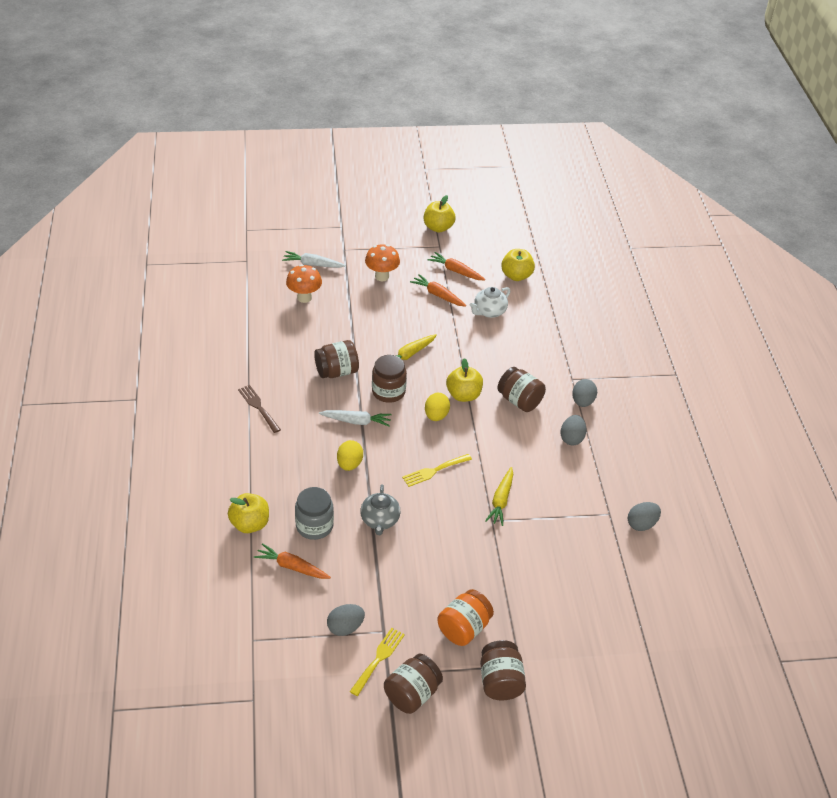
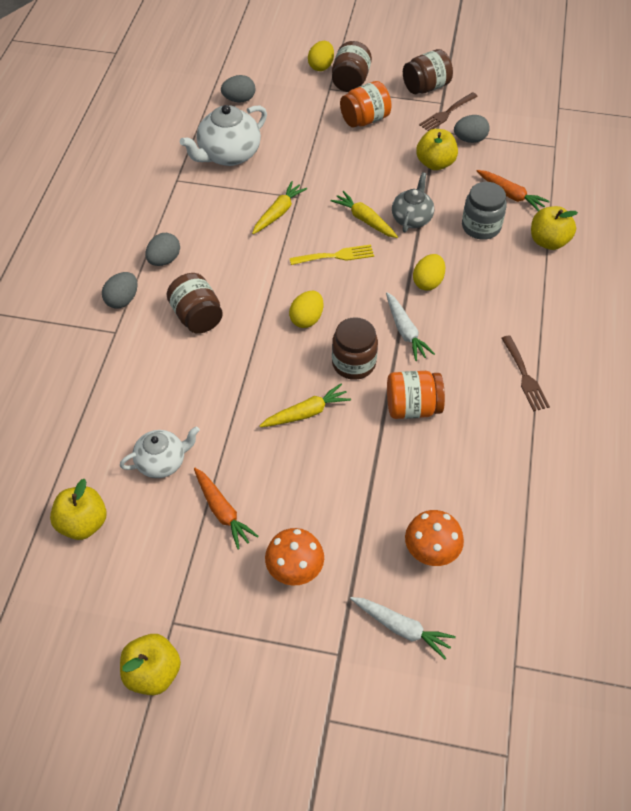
camera: 160 degrees left, 10 degrees up
(337, 371) = (412, 407): brown jar -> orange jar
(356, 421) = (405, 331): white carrot -> white carrot turned 135 degrees counterclockwise
(378, 659) = (446, 113): yellow fork -> brown fork
(422, 510) = (364, 220): none -> yellow carrot
(455, 271) = (172, 556): orange carrot -> none
(463, 395) = (261, 338): yellow apple -> yellow apple (435, 163)
(543, 698) = (321, 66): none -> yellow egg
(578, 552) = (228, 155): none -> white teapot
(641, 524) = (152, 165): grey egg -> grey egg (239, 100)

